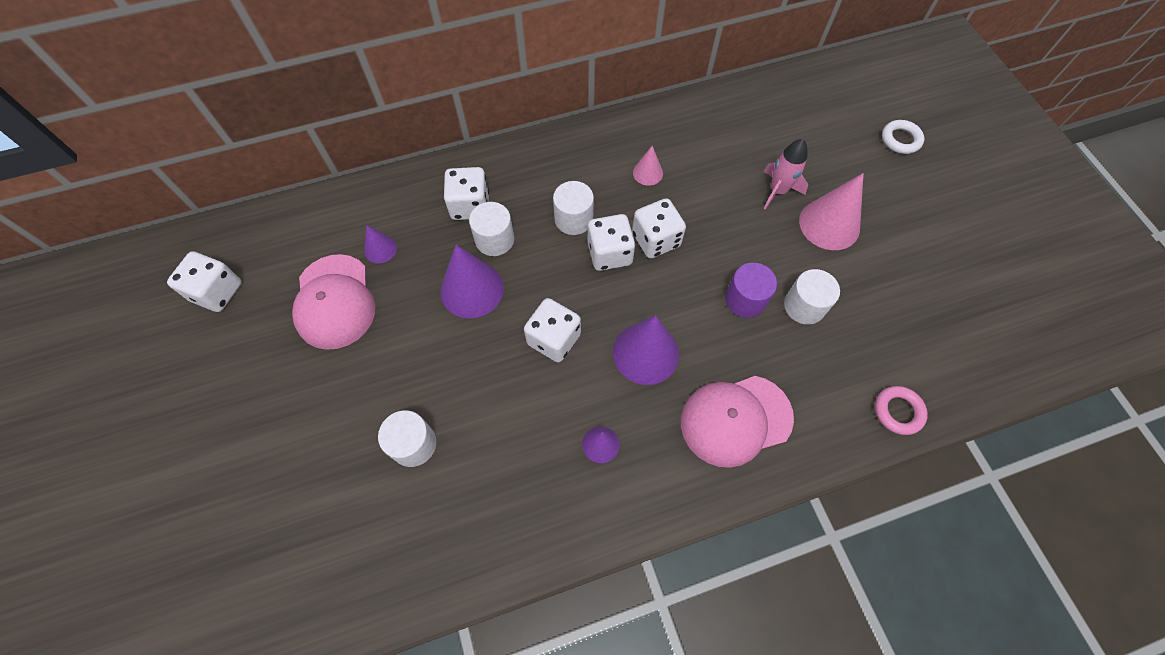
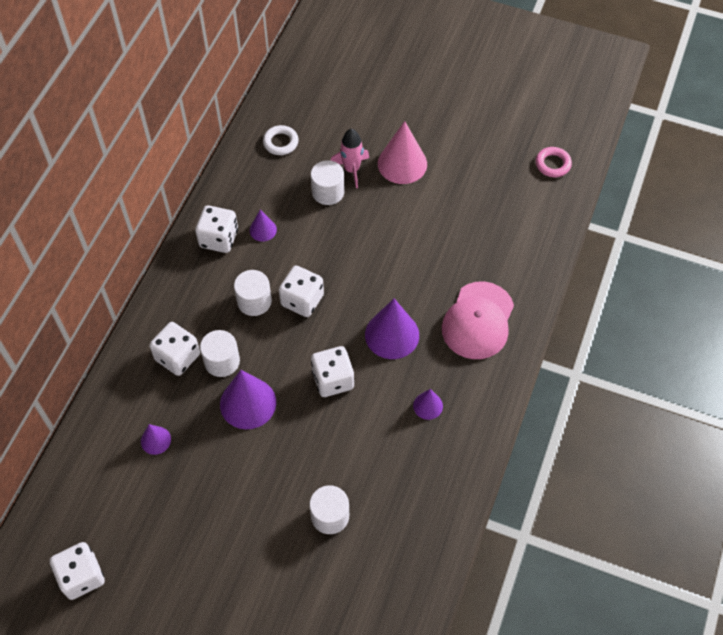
camera: 50 degrees left, 5 degrees down
(335, 302) = (171, 499): pink cap -> none
(648, 173) = (263, 230): pink cone -> purple cone
(656, 240) = (318, 266): white dice -> white dice (219, 239)
(745, 299) = (408, 251): purple cylinder -> none
(804, 306) = (442, 224): white cylinder -> white cylinder (328, 192)
(898, 411) = (546, 235): pink ring -> pink ring (553, 164)
(900, 139) = (383, 74): white ring -> white ring (280, 142)

